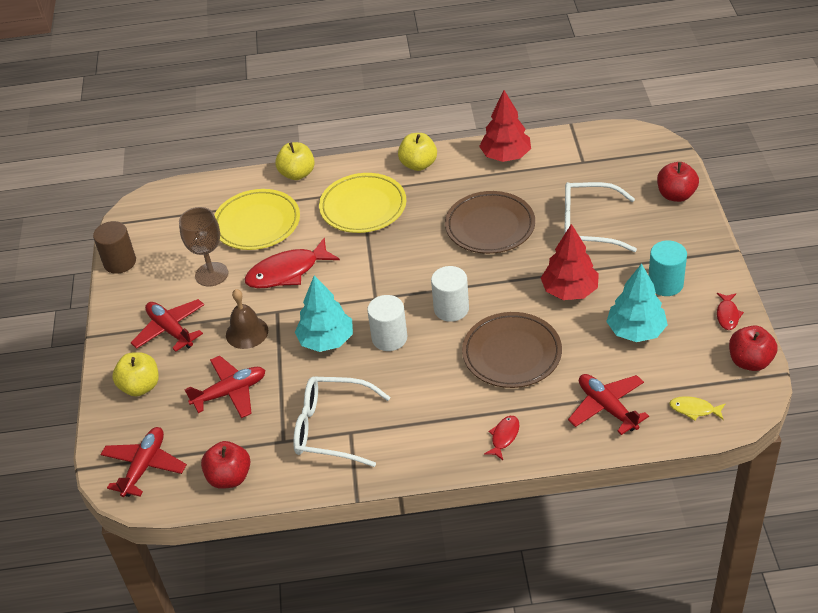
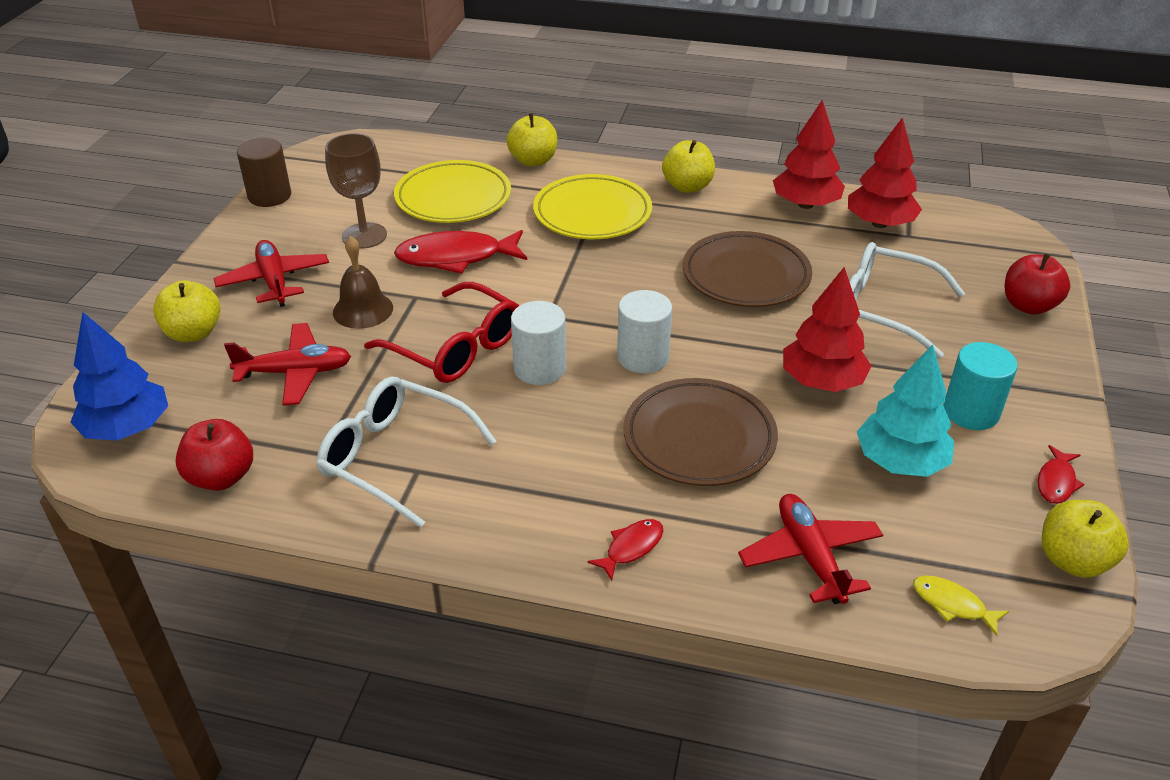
camera: 15 degrees right, 5 degrees down
(144, 466) = (127, 428): red plane -> blue tree
(326, 340) = (456, 347): turquoise tree -> red glasses
(561, 157) = (879, 223): none -> red tree
(750, 361) = (1072, 560): red apple -> yellow apple

